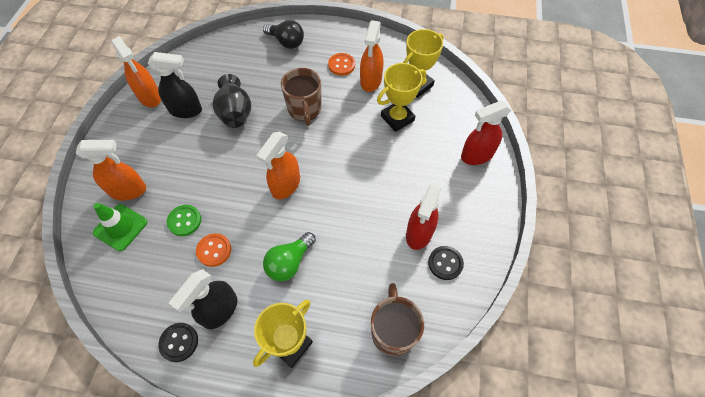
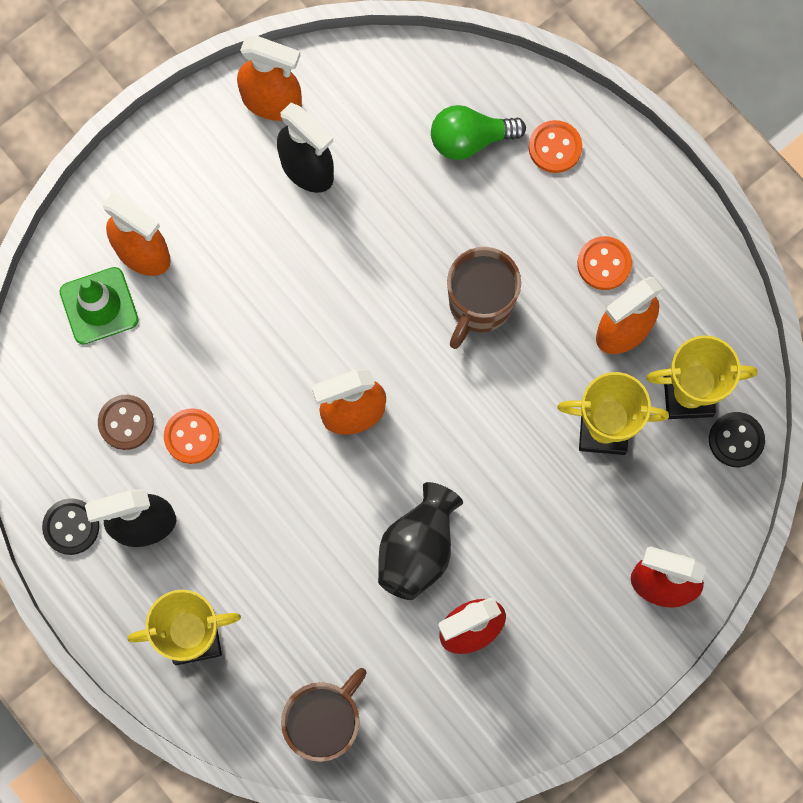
camera: 40 degrees right, 15 degrees up
(150, 97) = (272, 102): orange spray bottle -> orange spray bottle turned 75 degrees counterclockwise
(173, 269) = (126, 423): none -> brown button
(184, 221) = (184, 361): green button -> none
(235, 113) = (374, 231): black vase -> black vase (418, 549)
(286, 42) = (555, 147): black light bulb -> orange button
(289, 262) = (272, 531): green light bulb -> green light bulb (470, 140)
(445, 263) = (466, 697): black button -> black button (736, 440)

